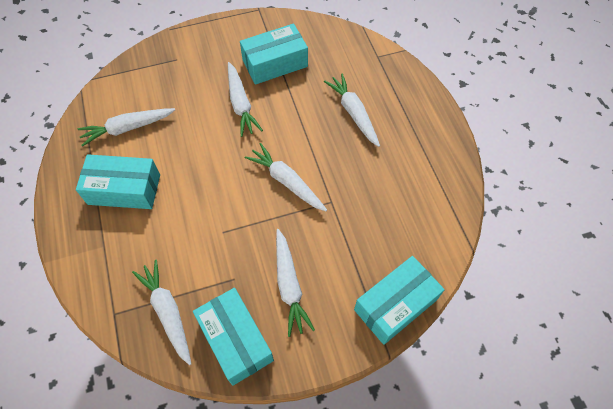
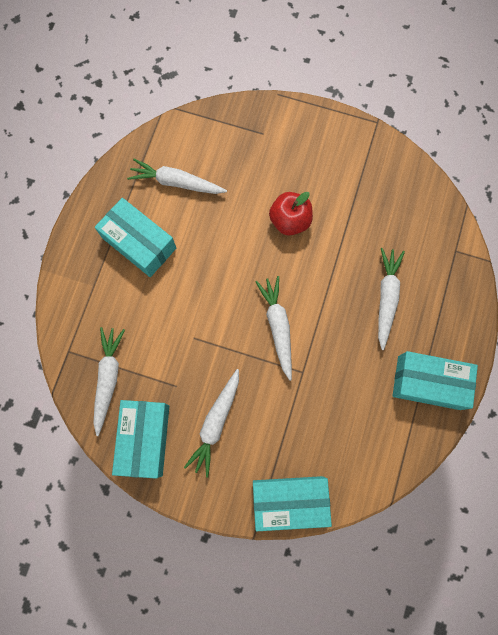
camera: 35 degrees right, 15 degrees up
(241, 104) = (290, 221): white carrot -> red apple
(275, 63) = (351, 195): turquoise box -> turquoise box (428, 382)

